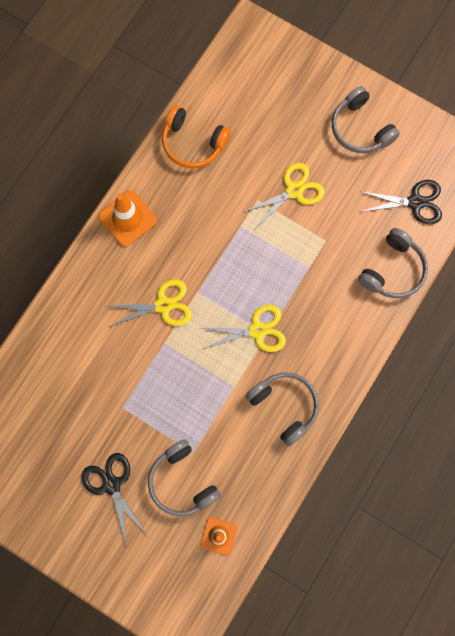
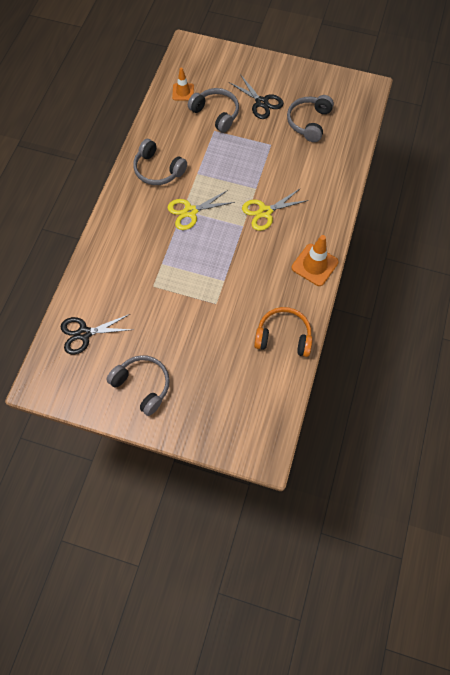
camera: 165 degrees right, 10 degrees down
(294, 190) = (188, 318): yellow scissors -> none
(393, 270) = (94, 277): grey headphones -> grey headphones (309, 122)

